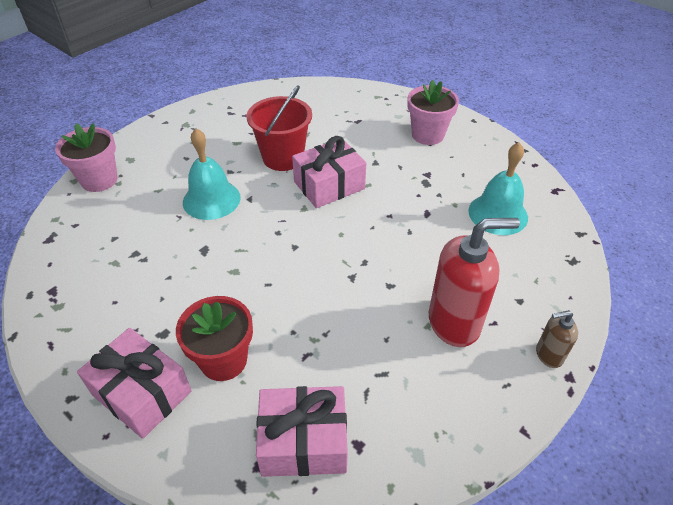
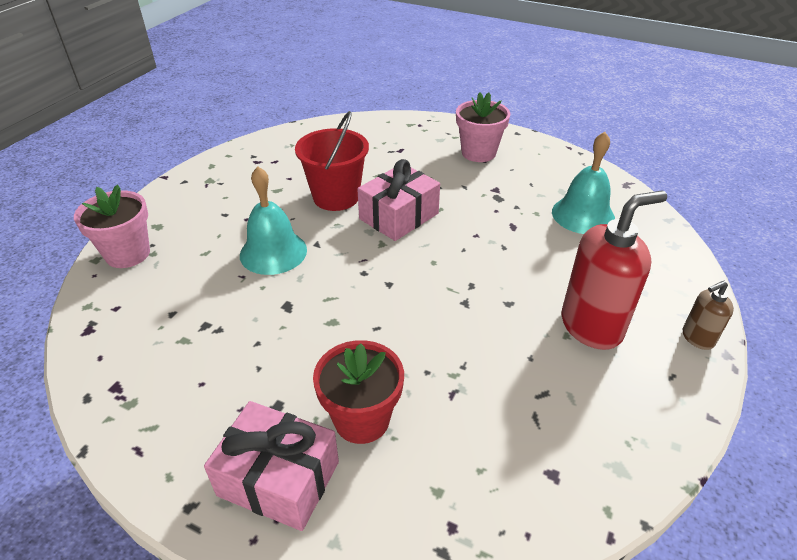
camera: 15 degrees left, 5 degrees down
(304, 441) = (492, 486): pink gift -> none

